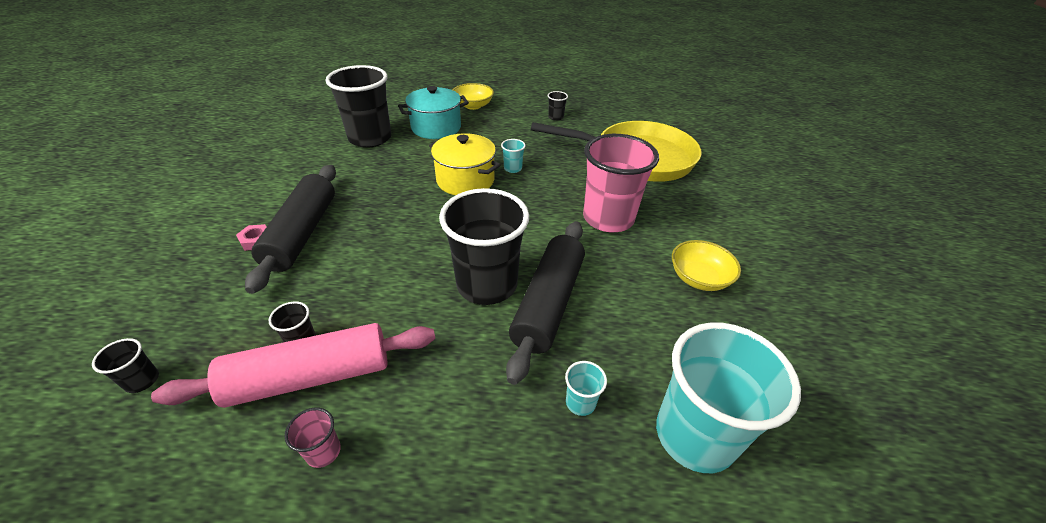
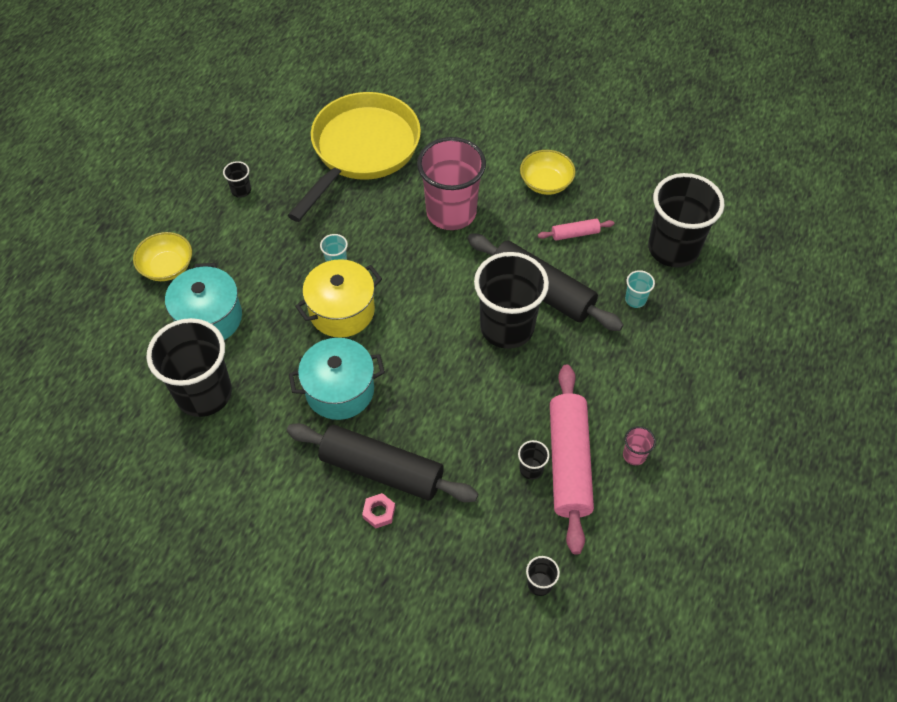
camera: 70 degrees left, 15 degrees up
(384, 195) = (340, 390): none -> turquoise pot
(646, 317) = (575, 234): none -> pink rolling pin
(695, 435) = (673, 248): turquoise cup -> black cup

